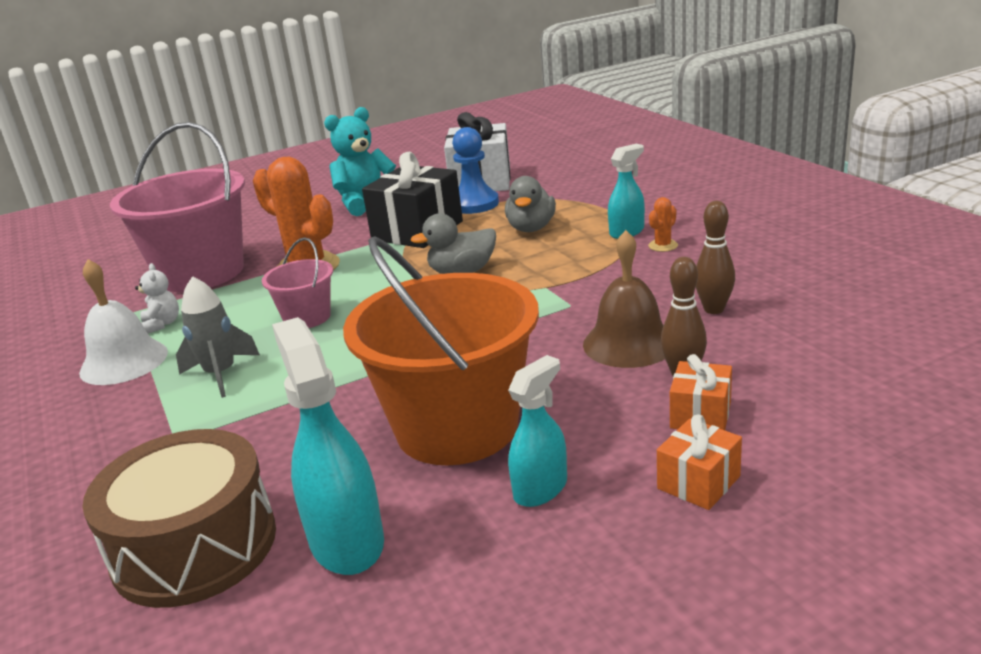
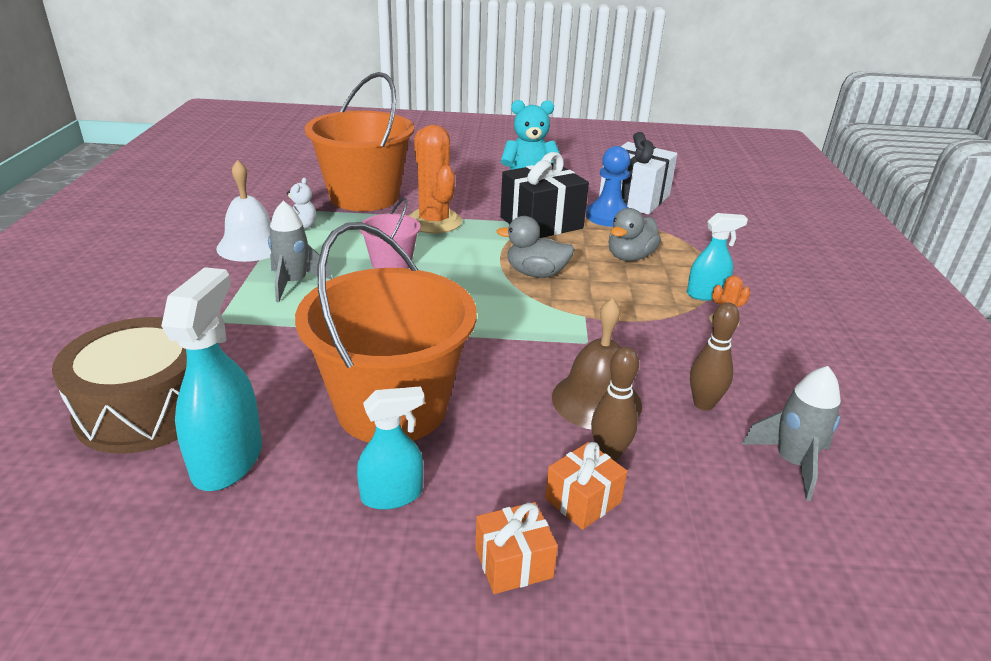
camera: 25 degrees right, 5 degrees up
(201, 273) = (364, 197): pink bucket -> orange bucket
(819, 319) = (792, 463): none -> grey rocket

